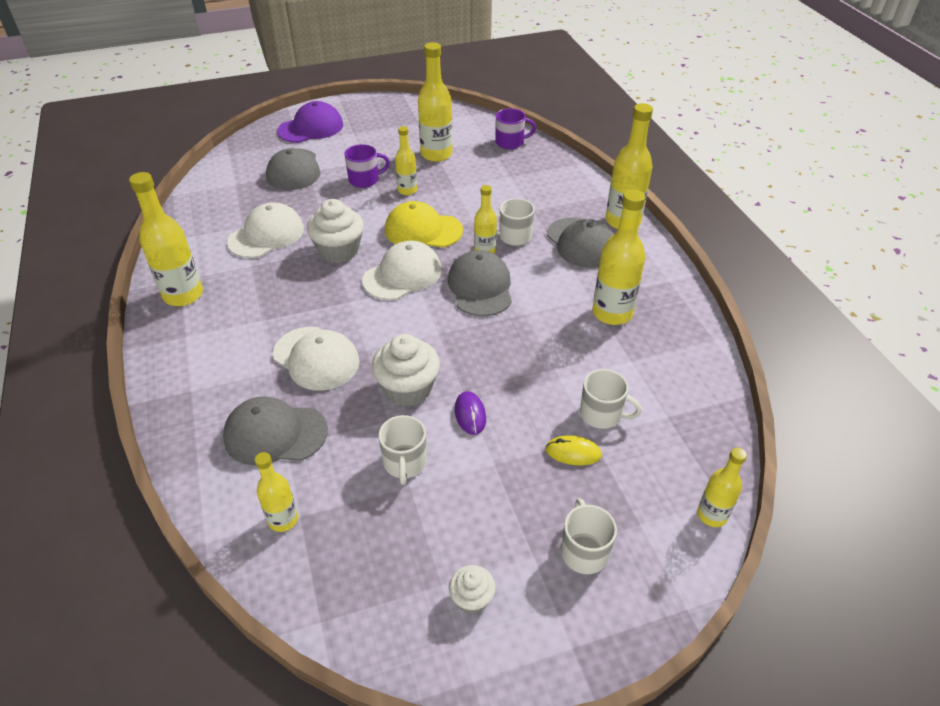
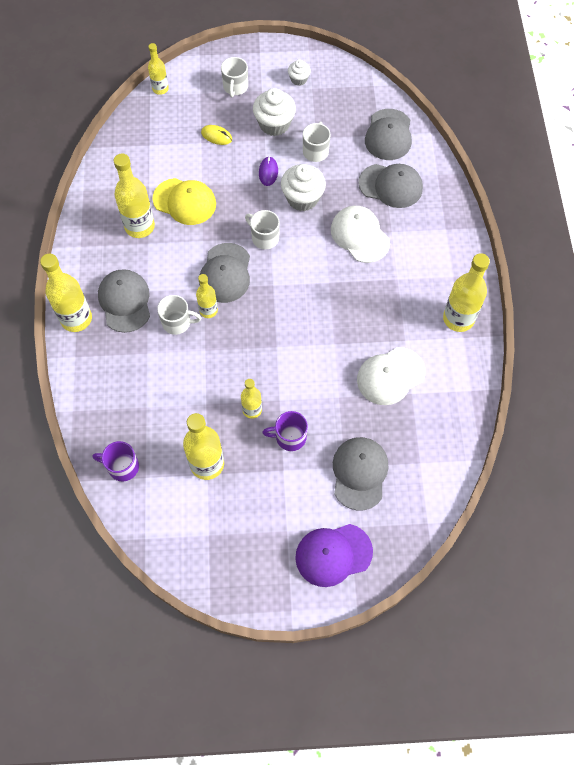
camera: 165 degrees left, 20 degrees up
(283, 519) = (388, 135): yellow bottle -> grey cap
(339, 250) = (329, 340): white cupcake -> white cupcake (274, 124)
(402, 275) = (282, 300): white cap -> none
(423, 230) = (252, 349): yellow cap -> yellow cap (184, 201)
(601, 414) = (188, 155): white mug -> white mug (264, 238)

